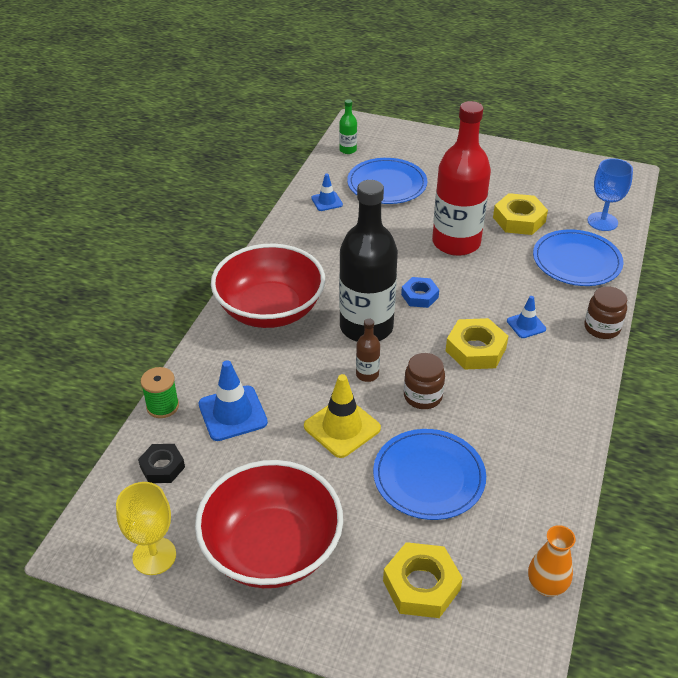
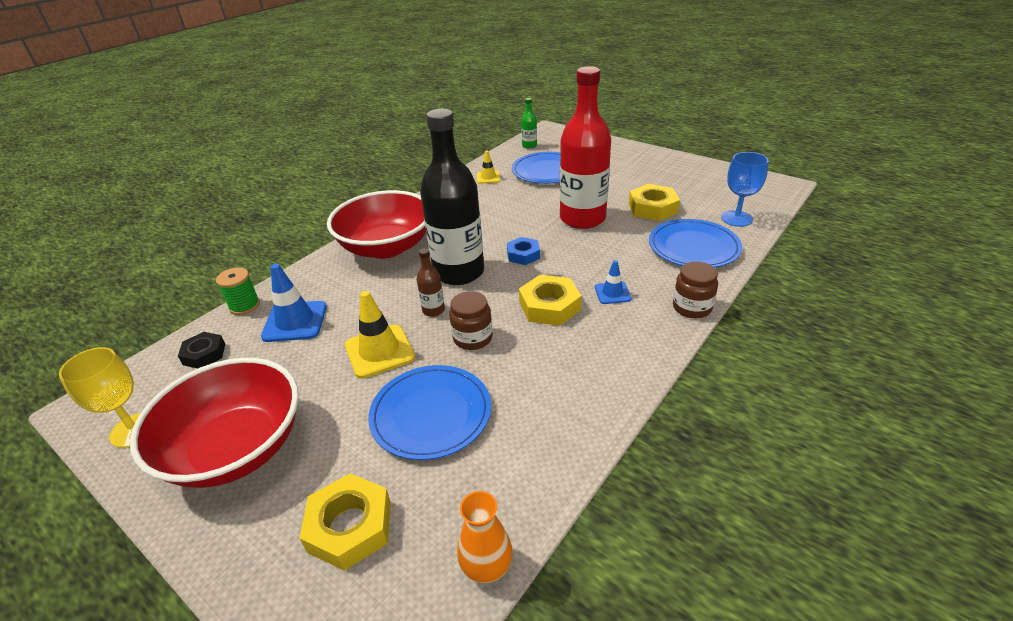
camera: 20 degrees right, 5 degrees down
(327, 201) = (488, 177): blue traffic cone -> yellow traffic cone

